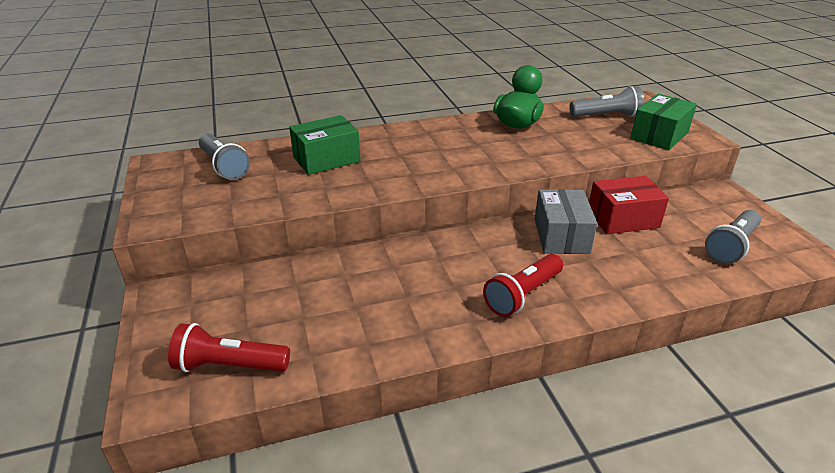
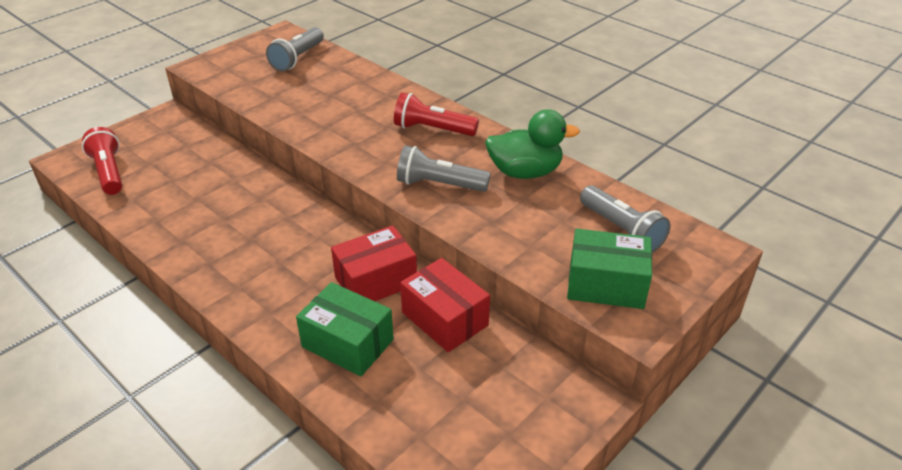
camera: 60 degrees right, 5 degrees up
(326, 159) = (347, 95): green box -> green box (347, 343)
(522, 295) = (259, 281): red flashlight -> red flashlight (432, 129)
(561, 236) = (375, 281): grey box -> red box
(731, 246) = (450, 422): grey flashlight -> grey flashlight (439, 184)

